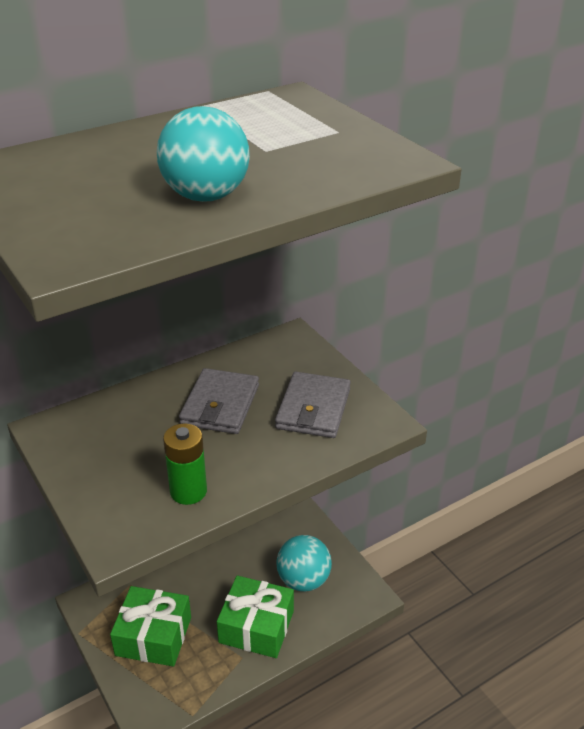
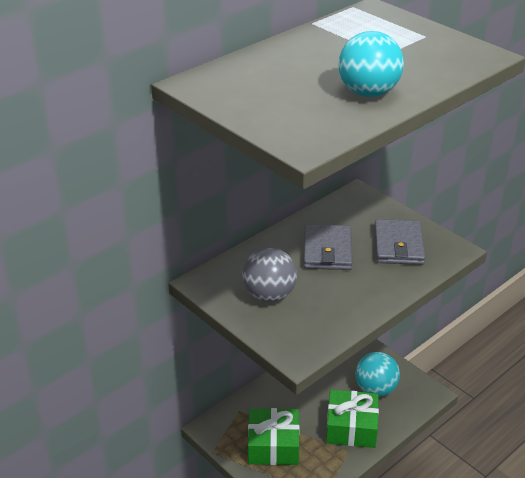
camera: 10 degrees left, 0 degrees up
(120, 455) = (269, 295): none -> grey ball
(188, 491) = (333, 314): green battery -> none

